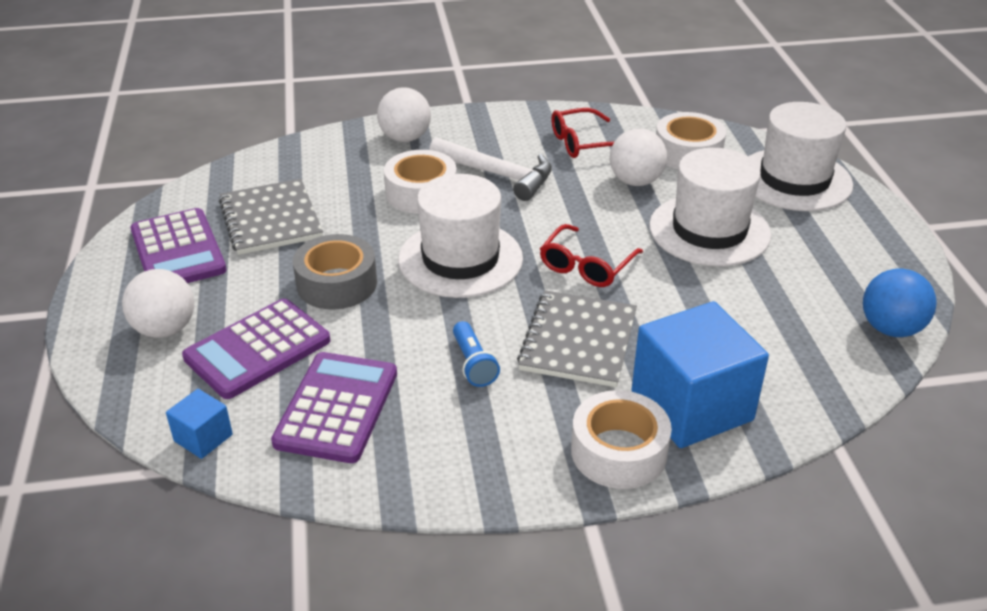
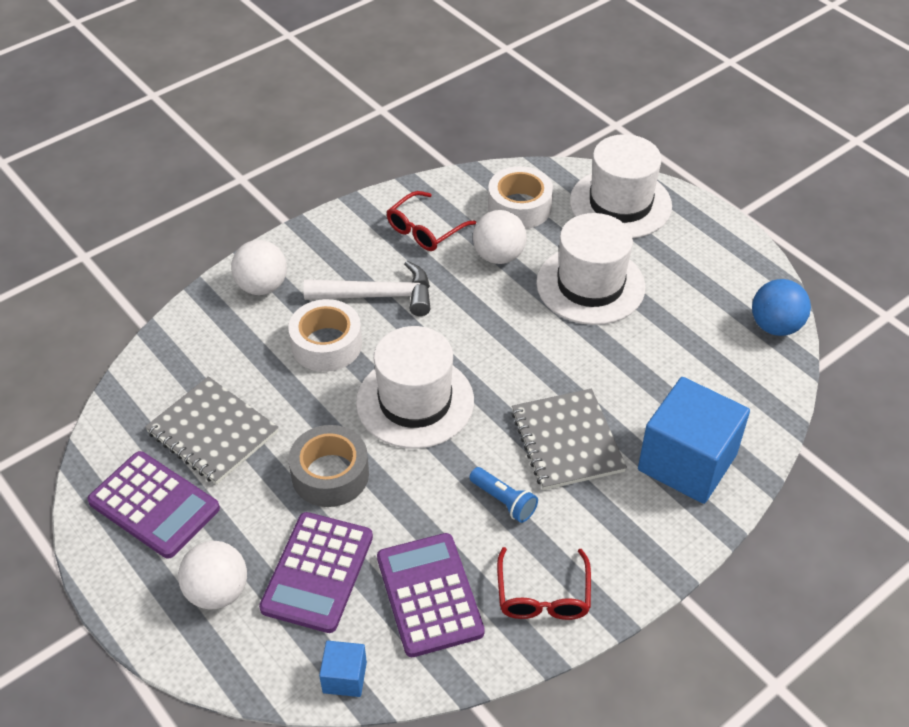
camera: 30 degrees left, 10 degrees up
(586, 266) = (521, 363): red glasses -> red glasses (543, 595)
(619, 451) = (664, 527): white tape -> none

